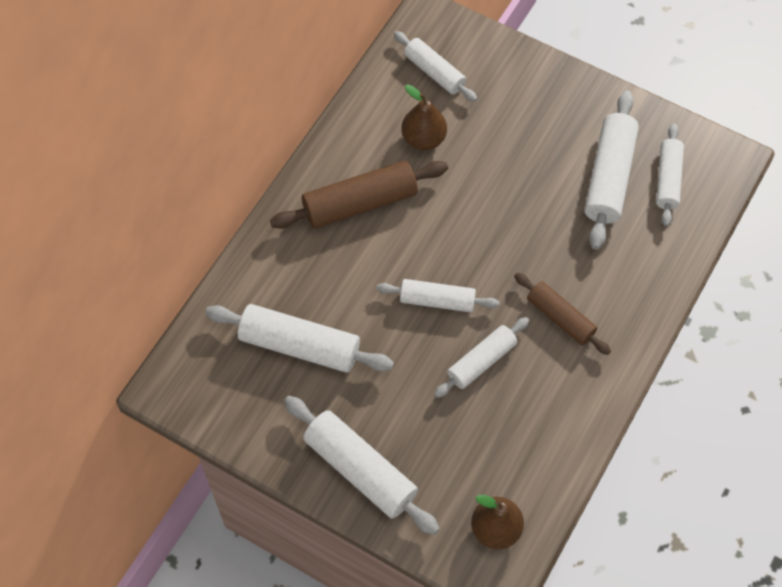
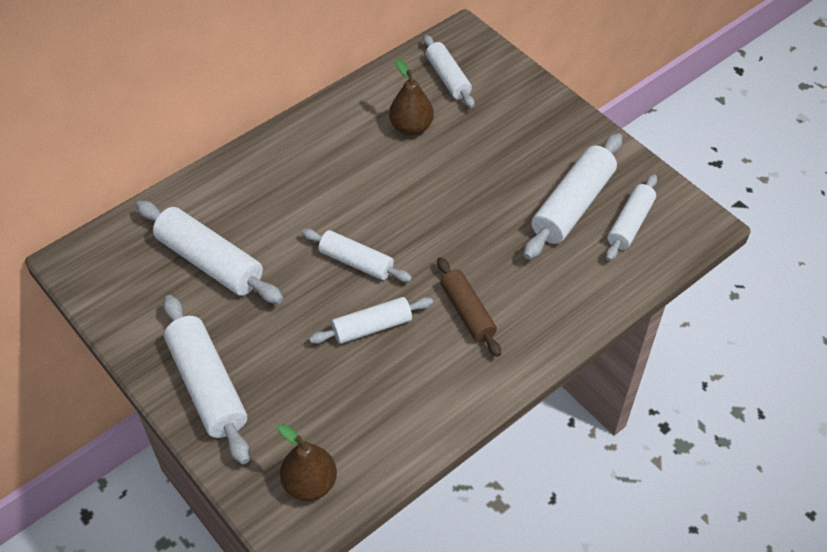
camera: 20 degrees right, 10 degrees down
(360, 203) = (326, 162): brown rolling pin -> none

